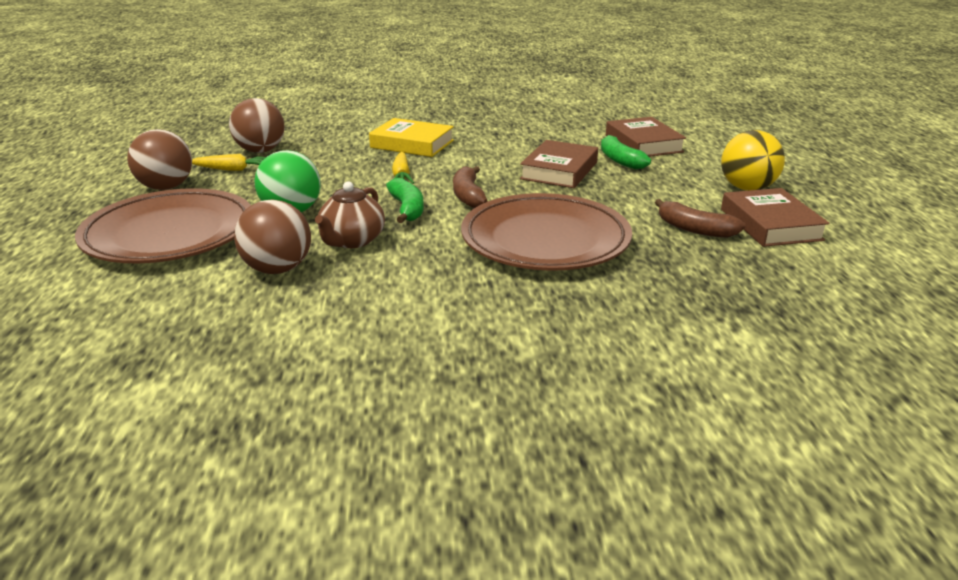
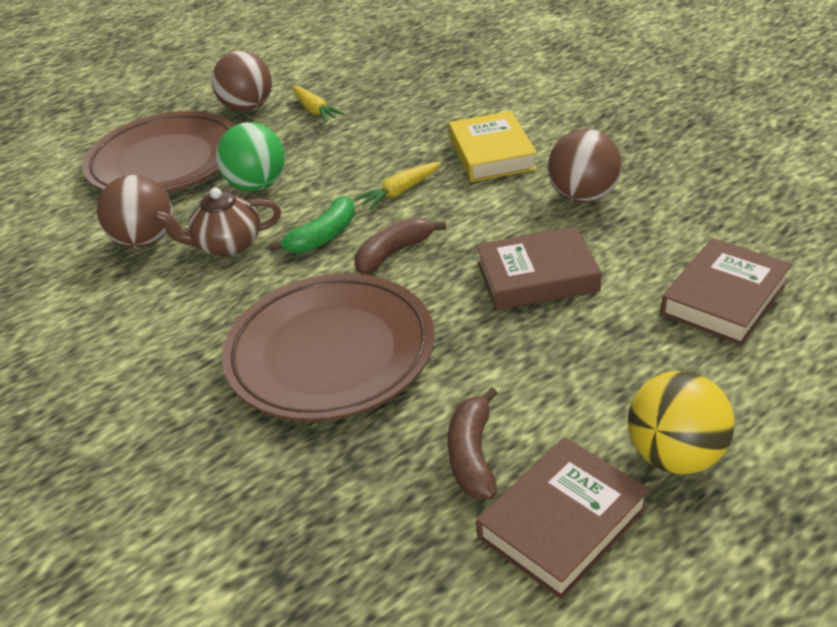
camera: 60 degrees right, 10 degrees up
(260, 151) = (371, 97): brown ball -> brown ball (583, 196)
(620, 160) = (633, 305): green banana -> none

